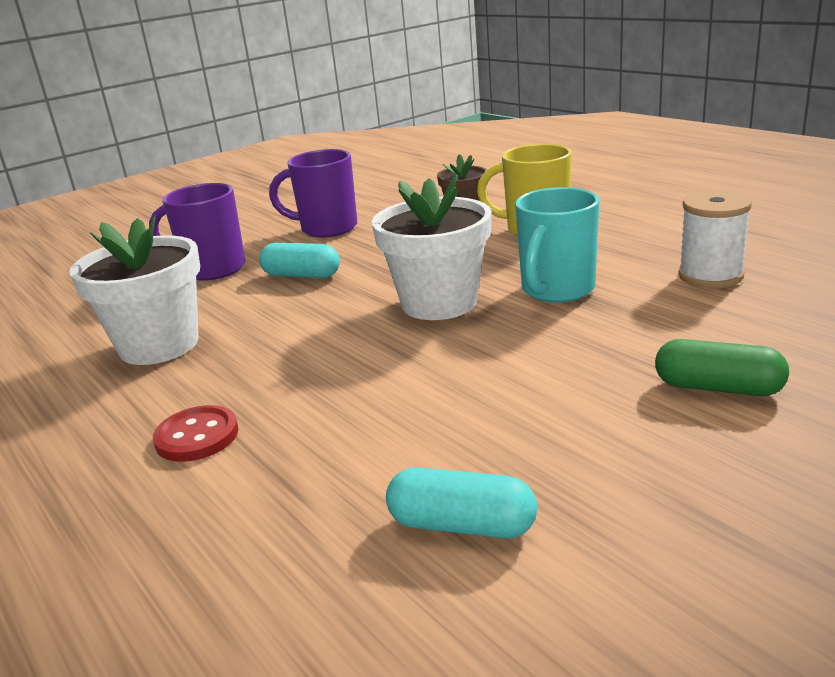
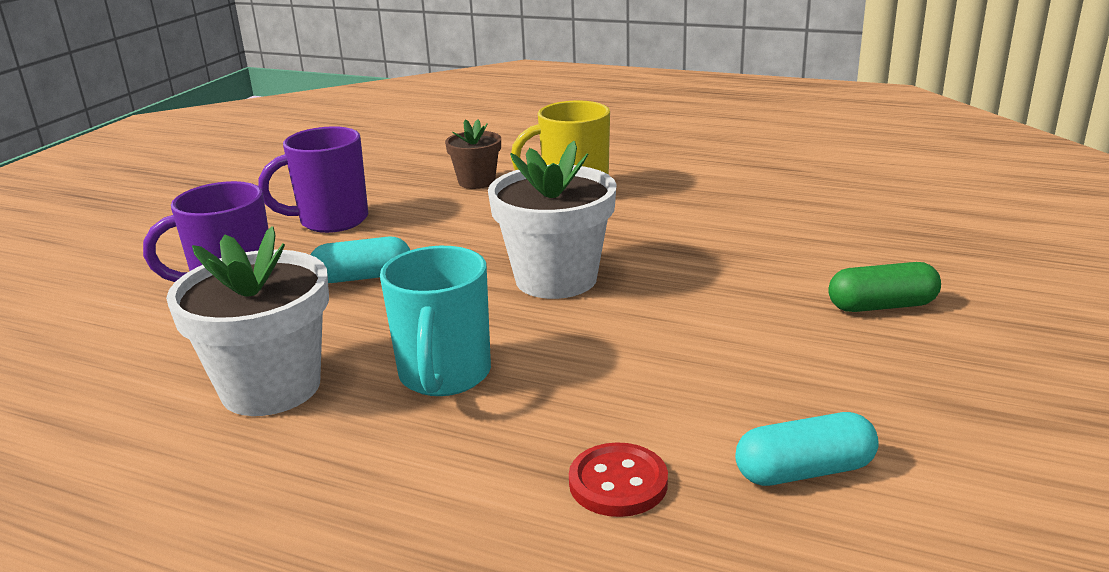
camera: 30 degrees left, 0 degrees up
(197, 436) = (446, 469): red button -> red button (618, 483)
(556, 290) = (659, 247): turquoise mug -> turquoise mug (444, 376)
(710, 276) = (779, 212): white spool -> none

